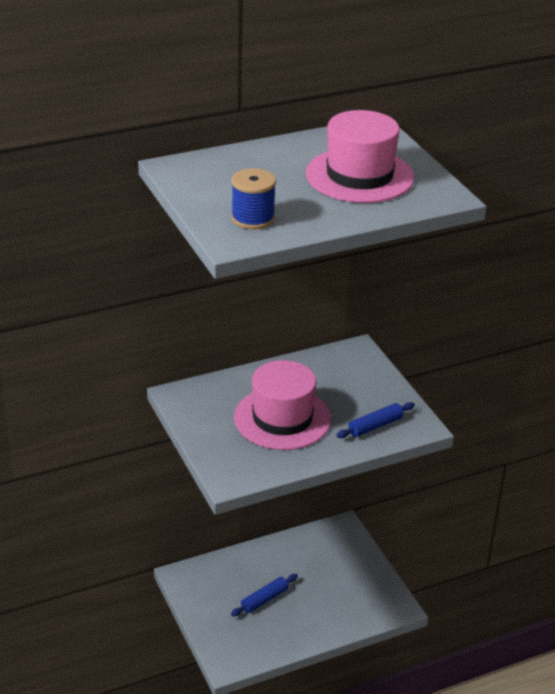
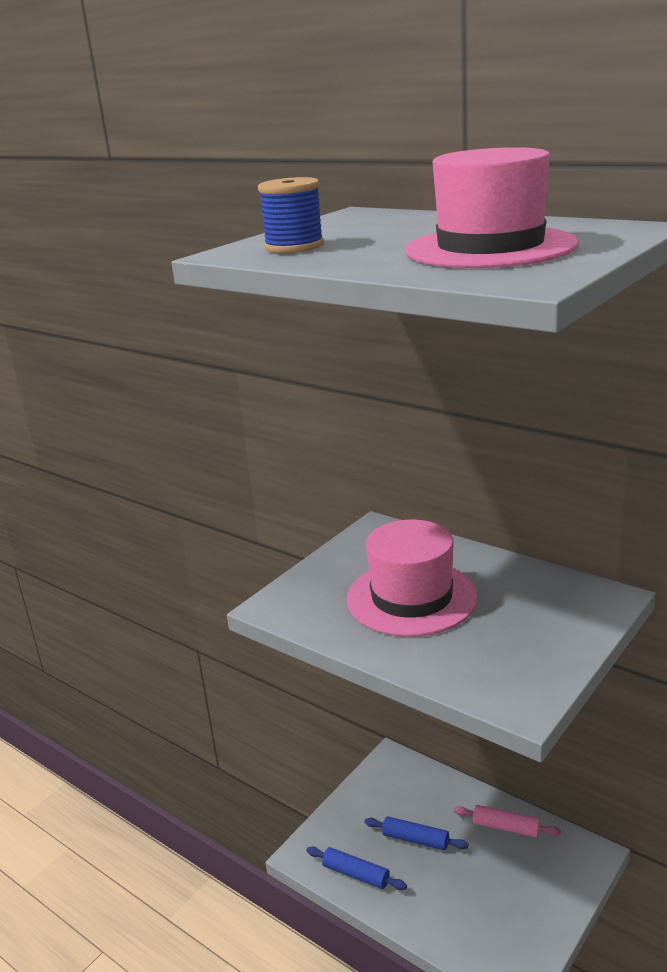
camera: 65 degrees right, 10 degrees down
(292, 551) = (506, 827): none -> pink rolling pin
(375, 426) = (477, 667): blue rolling pin -> blue rolling pin (356, 874)

